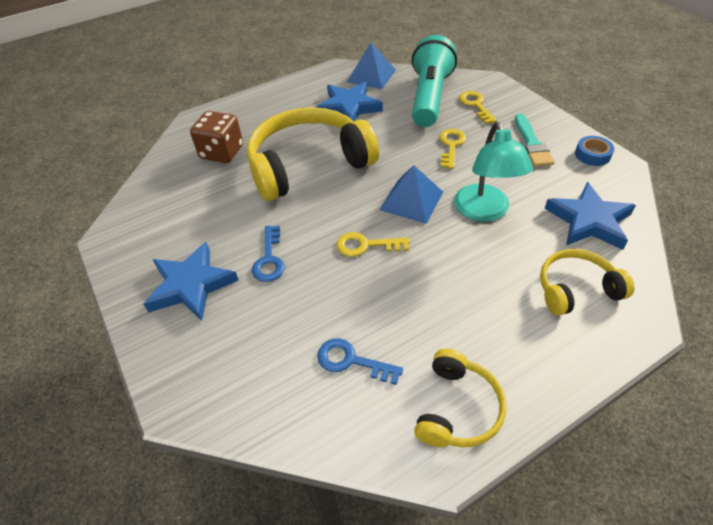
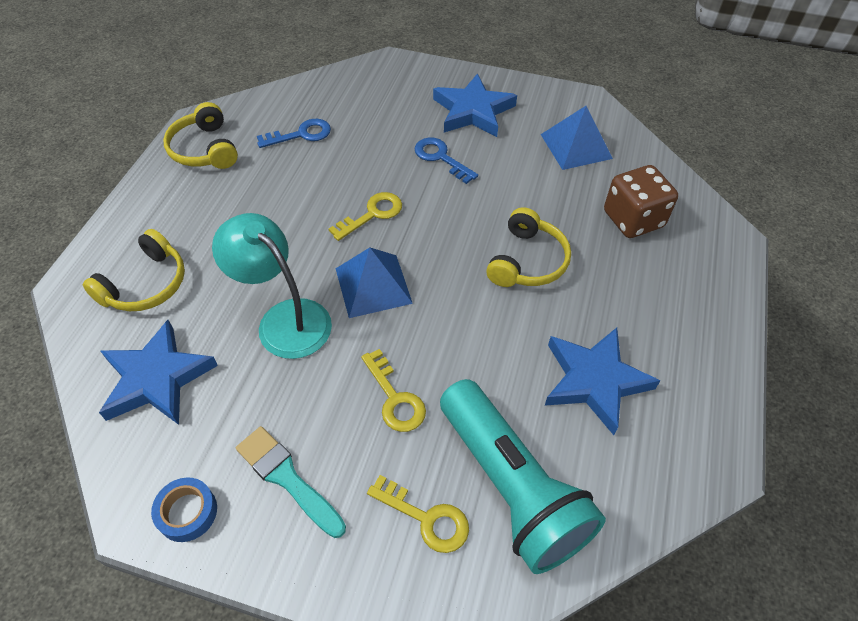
camera: 135 degrees right, 5 degrees up
(308, 165) = (527, 261): yellow headphones -> yellow headphones, size x0.52
(371, 75) = (650, 480): blue pyramid -> blue pyramid (576, 146)

